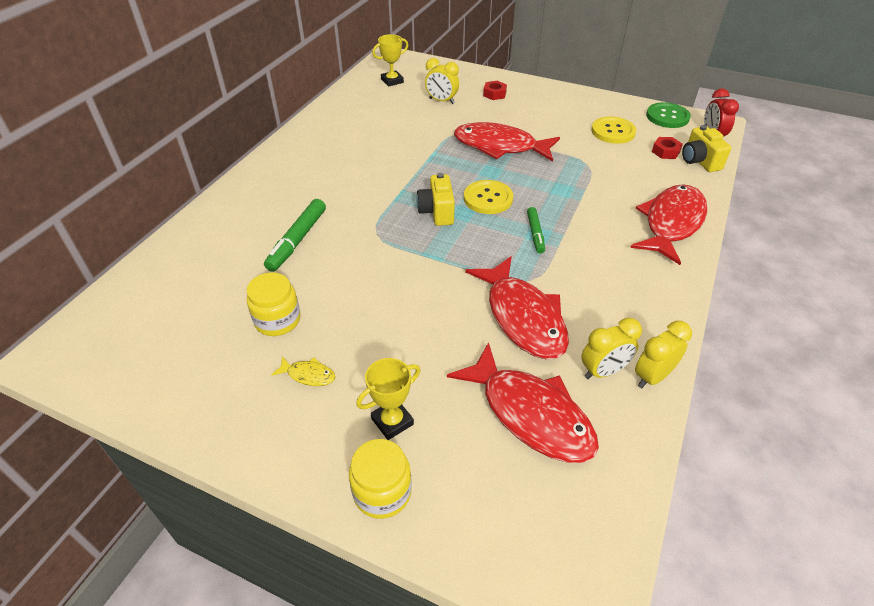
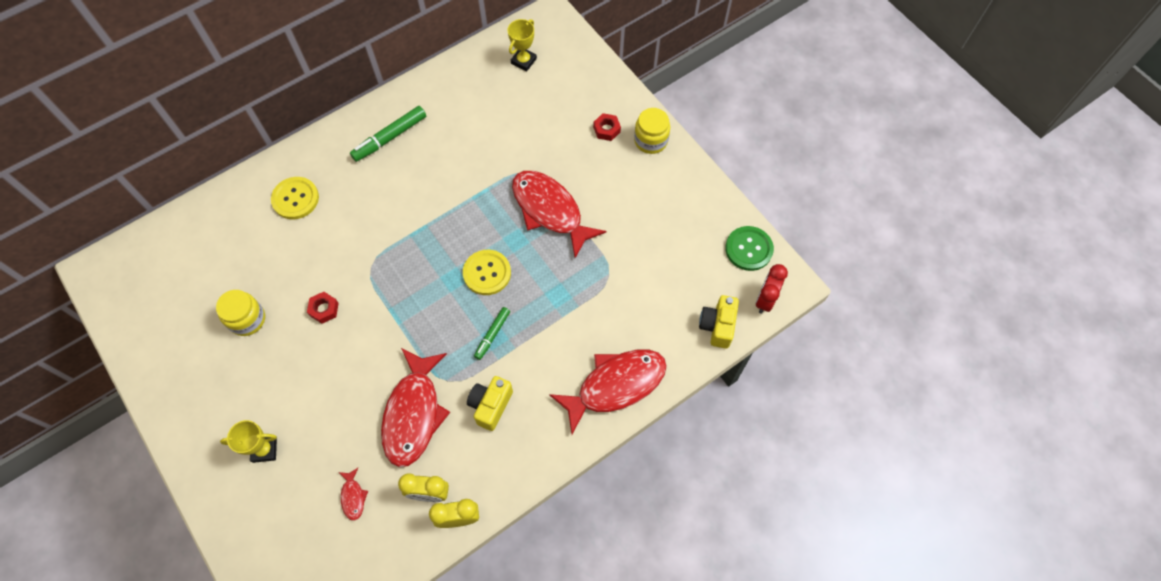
camera: 30 degrees right, 20 degrees up
(297, 240) = (308, 243): green marker -> green marker (390, 137)
(308, 375) = (238, 381): yellow fish -> none
(382, 492) = (225, 497): yellow jar -> yellow jar (650, 140)
(392, 81) = (523, 61): yellow trophy -> yellow trophy turned 60 degrees counterclockwise
(437, 212) = (434, 267): yellow camera -> yellow camera (490, 405)
(441, 101) = (547, 116): yellow clock -> none
(530, 414) = (353, 497): red fish -> red fish, size x0.41
(613, 131) = (673, 243): yellow button -> yellow button (295, 199)
(665, 152) = (697, 297): red nut -> red nut (324, 309)

